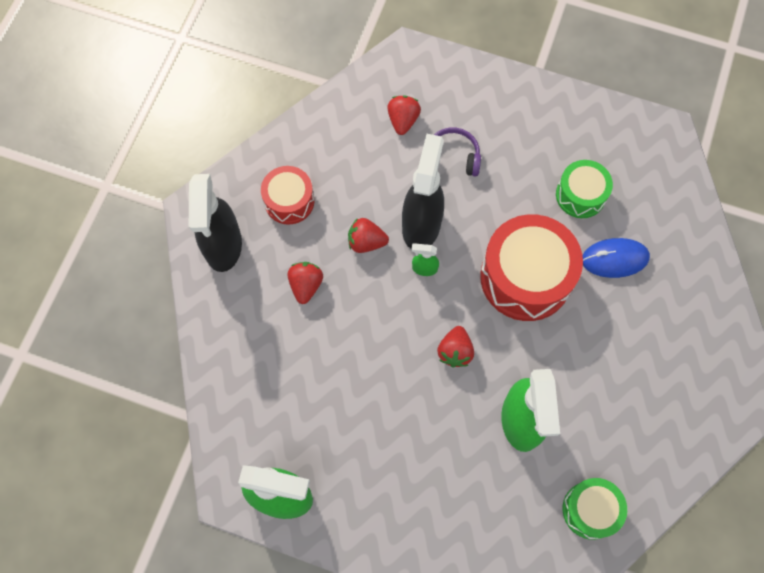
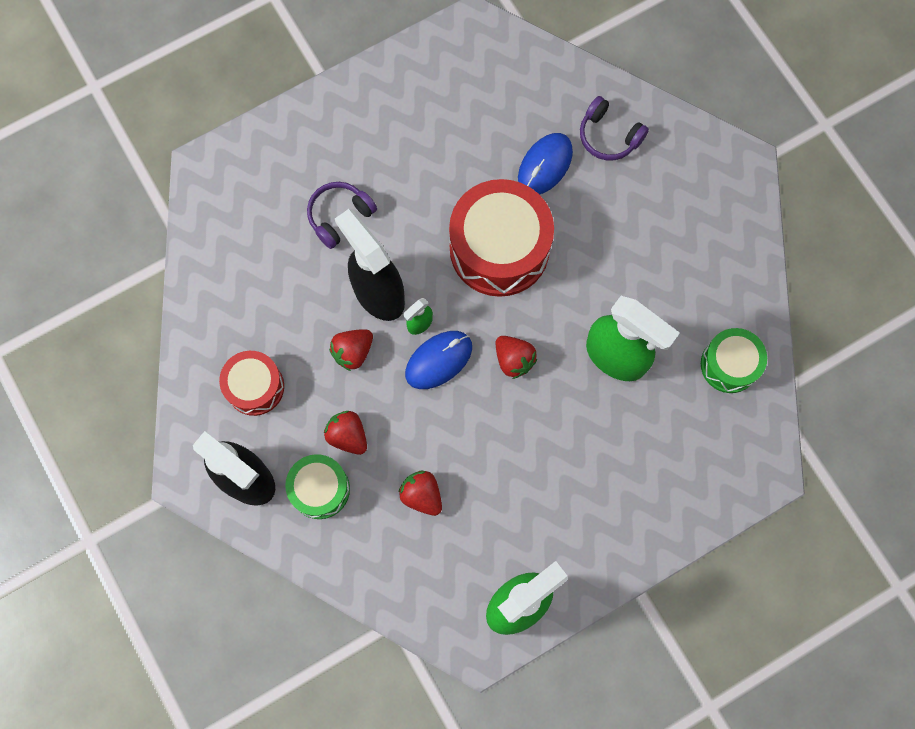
camera: 50 degrees left, 5 degrees up
(403, 120) = (266, 227): red strawberry -> red strawberry (422, 495)
(409, 302) = (438, 360): none -> blue mouse
(580, 195) = (467, 143): green drum -> green drum (320, 489)
(678, 284) = (608, 136): none -> purple headphones

